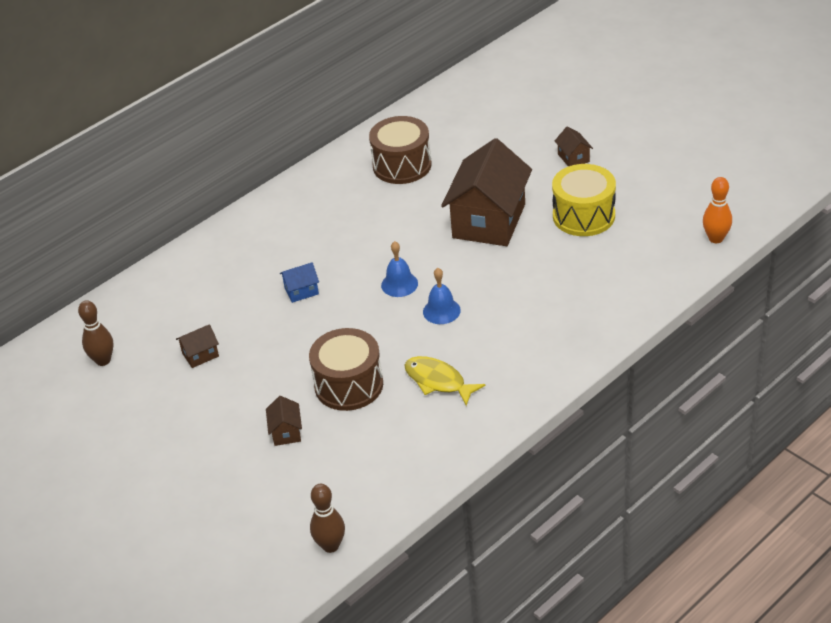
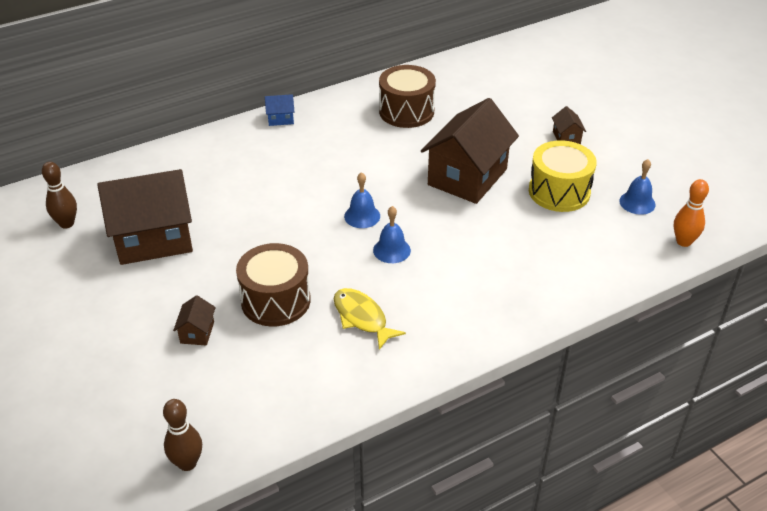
camera: 10 degrees right, 0 degrees up
(200, 355) = (154, 239): brown house -> brown house, size x2.45
(301, 291) = (270, 202): blue house -> blue house (280, 119)
(662, 210) = (637, 202): none -> blue bell

